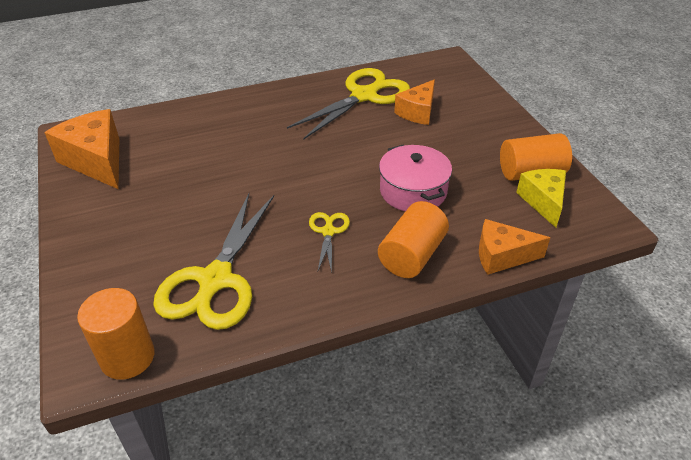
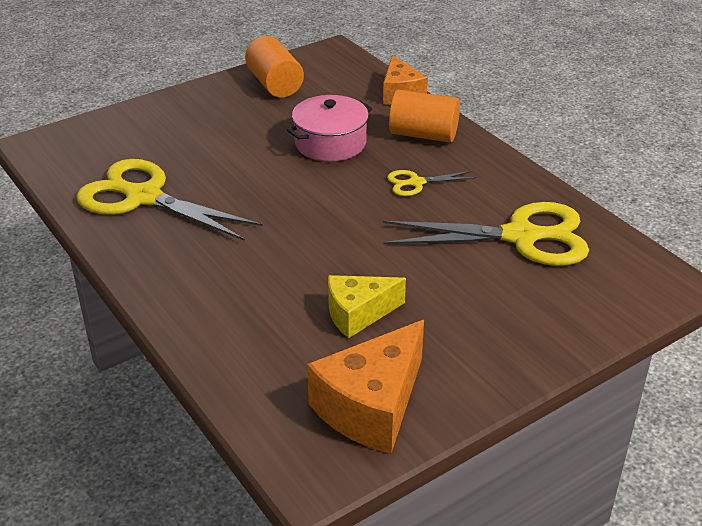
camera: 105 degrees left, 5 degrees down
(127, 357) = (640, 263): orange cylinder -> none
(417, 112) = (176, 154): orange cheese -> none
(543, 201) = (317, 78): yellow cheese -> yellow cheese (358, 314)

